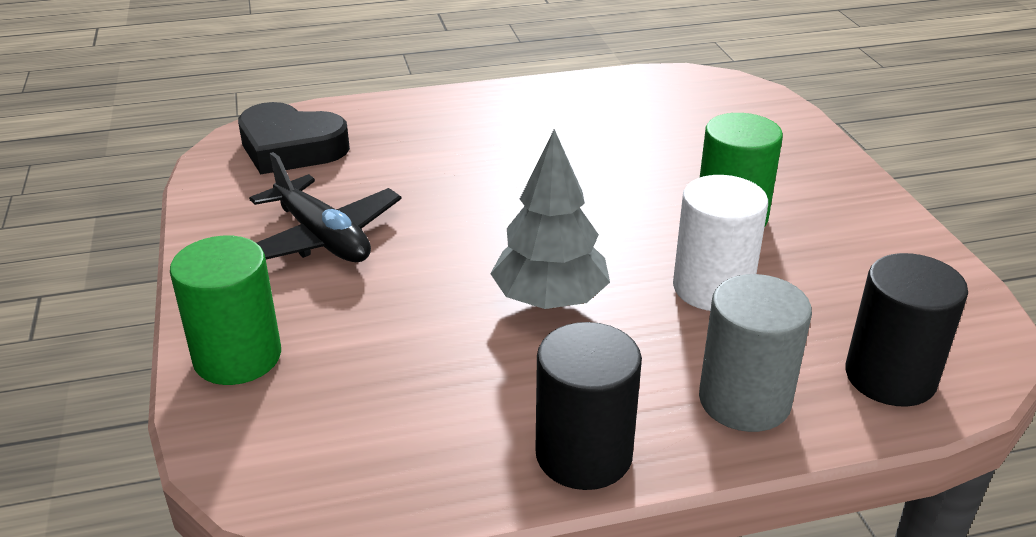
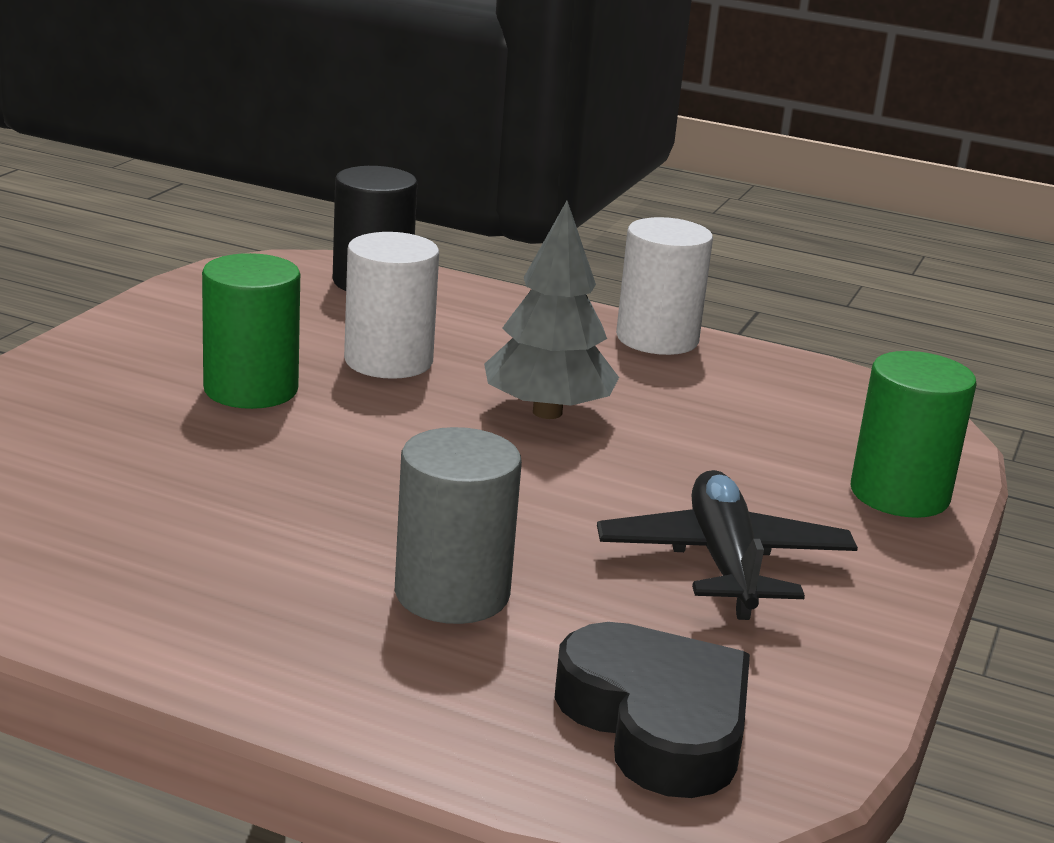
camera: 145 degrees left, 10 degrees down
(583, 454) = (657, 339): black cylinder -> white cylinder
(744, 400) = (498, 313): grey cylinder -> grey cylinder (452, 593)

